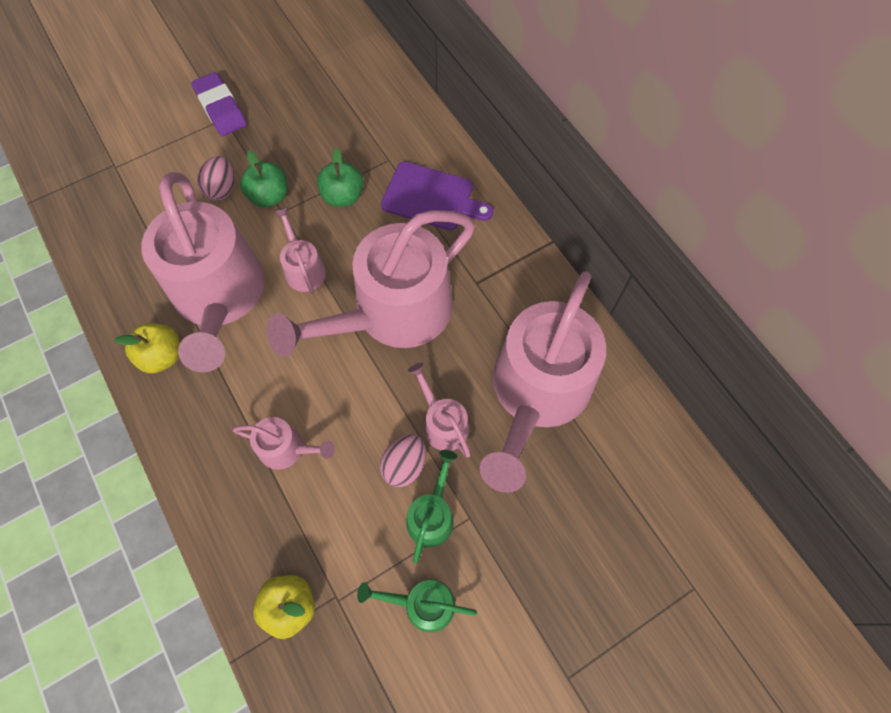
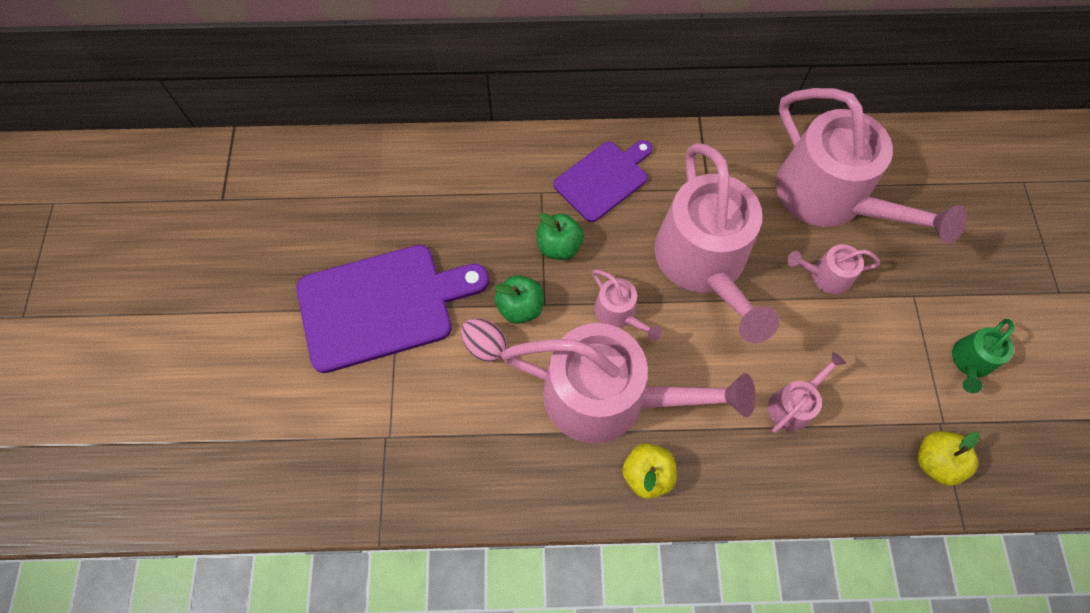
camera: 60 degrees left, 0 degrees up
(221, 108) = (382, 306): purple eraser -> purple cutting board
(303, 268) = (619, 313): pink watering can -> pink watering can turned 135 degrees counterclockwise
(404, 465) = (850, 320): pink egg -> none
(432, 515) = (901, 321): green watering can -> none

